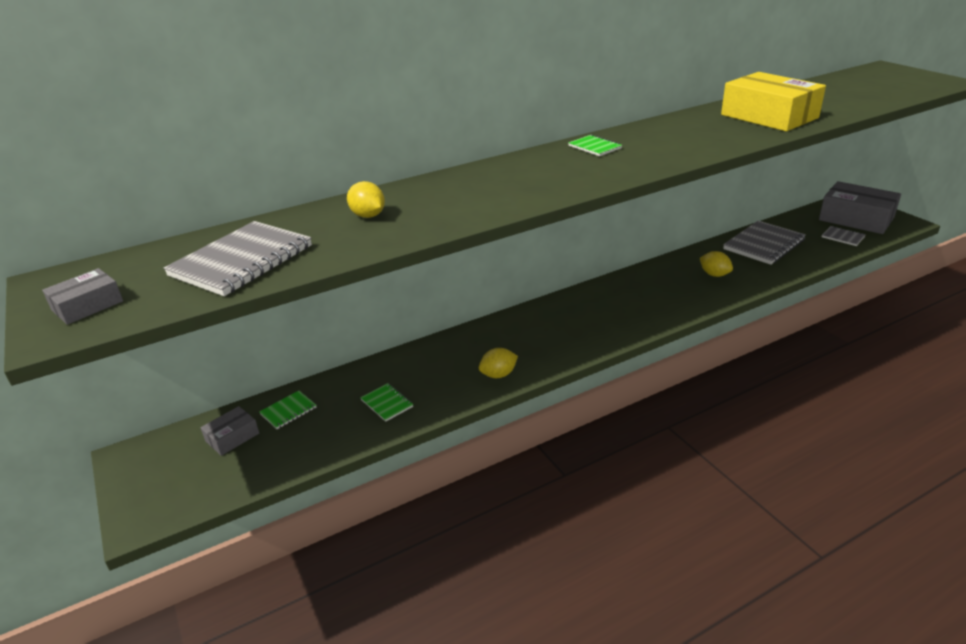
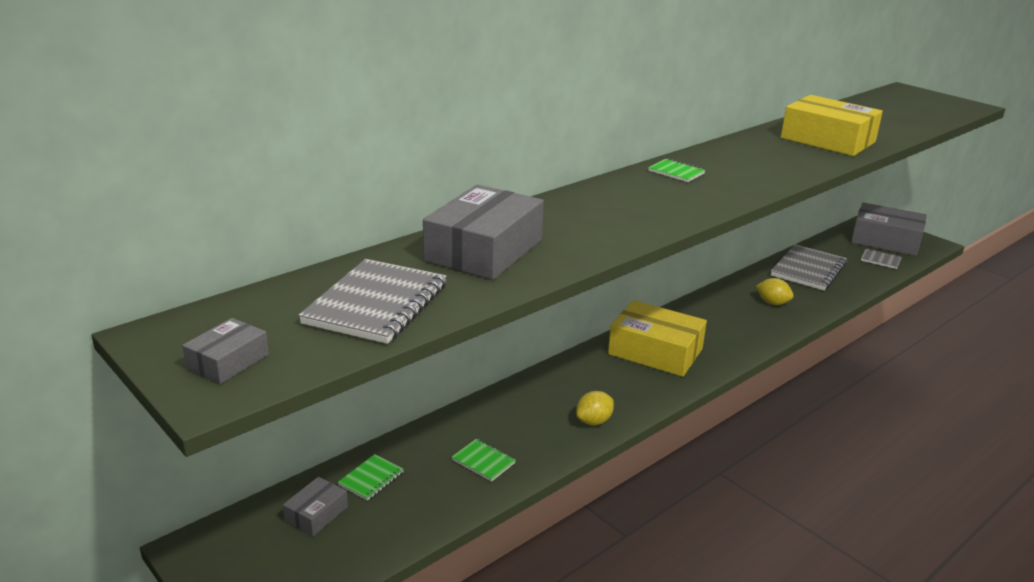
camera: 15 degrees left, 5 degrees down
(368, 216) = (484, 250): yellow lemon -> grey box
(582, 315) = (655, 351): none -> yellow box

